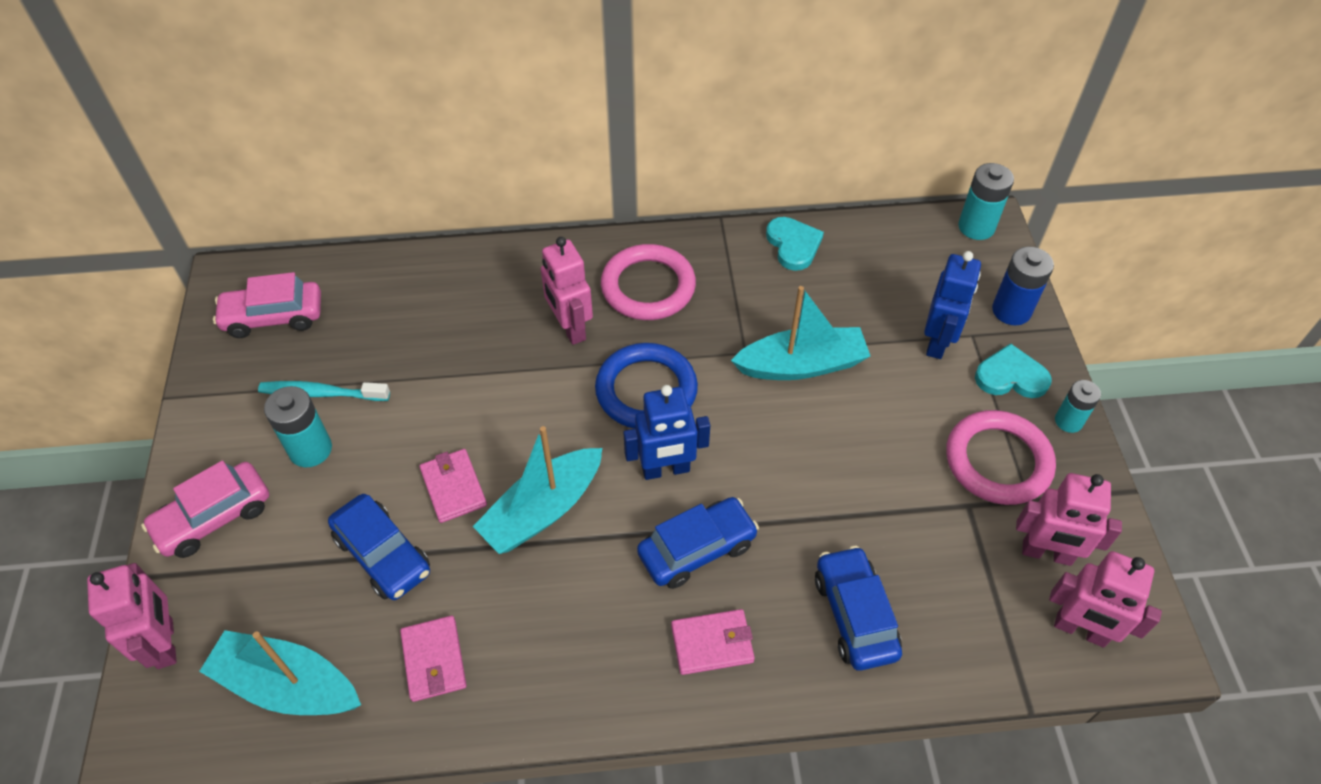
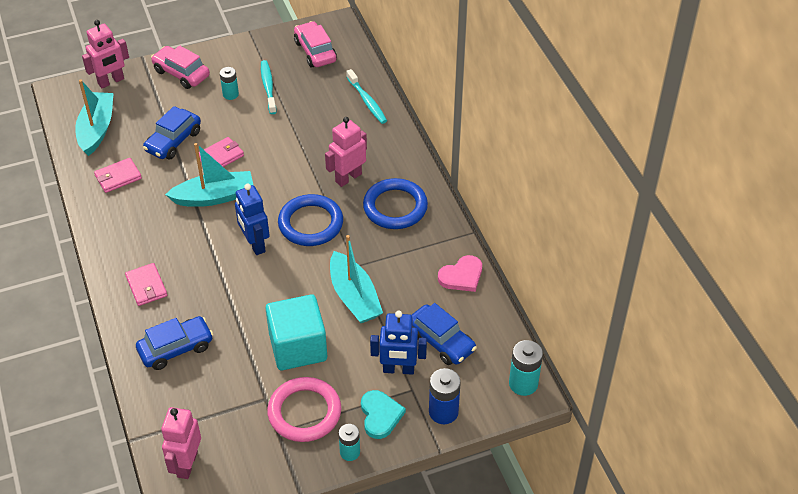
camera: 75 degrees right, 5 degrees down
(310, 449) = (230, 94): turquoise battery -> turquoise battery, size x0.66
(421, 275) = (367, 101): none -> turquoise toothbrush
(542, 510) = (214, 197): turquoise boat -> turquoise boat turned 135 degrees clockwise
(648, 287) = (395, 207): pink ring -> blue ring
(697, 549) = (204, 268): blue car -> blue car (441, 341)
(793, 245) = (461, 276): turquoise heart -> pink heart
(880, 448) = (298, 347): none -> turquoise cube
(1046, 553) = (238, 444): pink robot -> none

